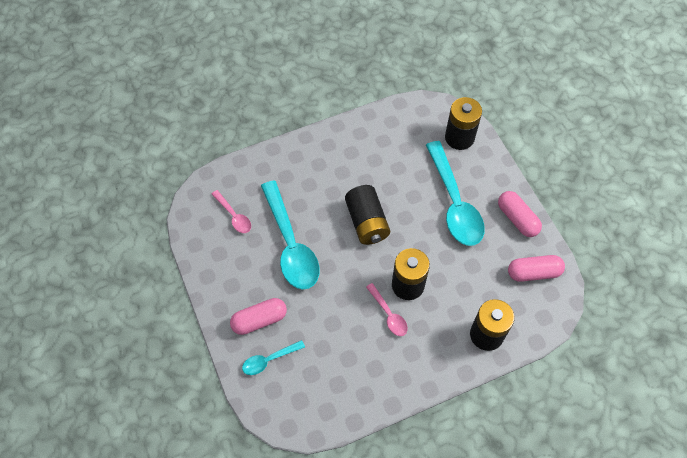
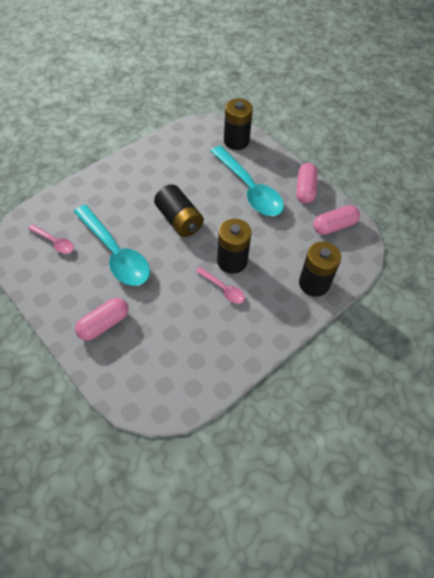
camera: 20 degrees left, 5 degrees down
(269, 360) = (123, 357): turquoise spoon -> none
(517, 219) = (305, 189): pink capsule -> pink capsule turned 60 degrees clockwise

